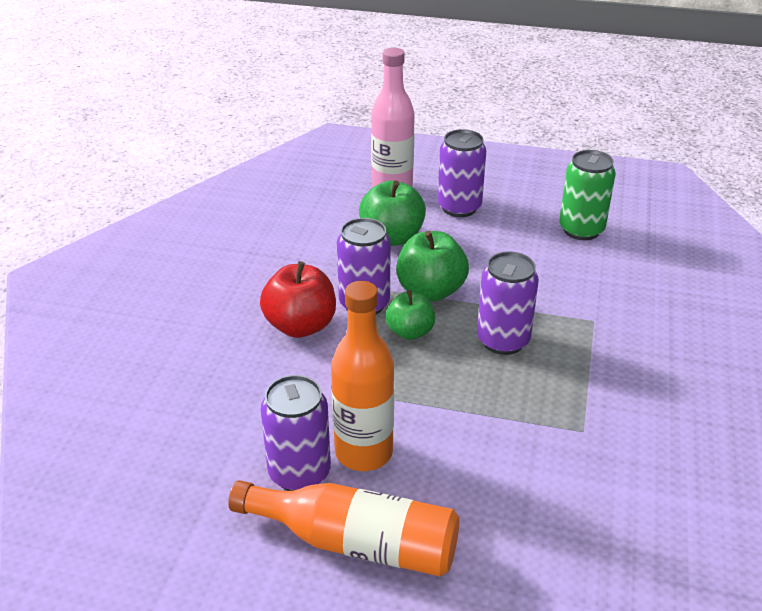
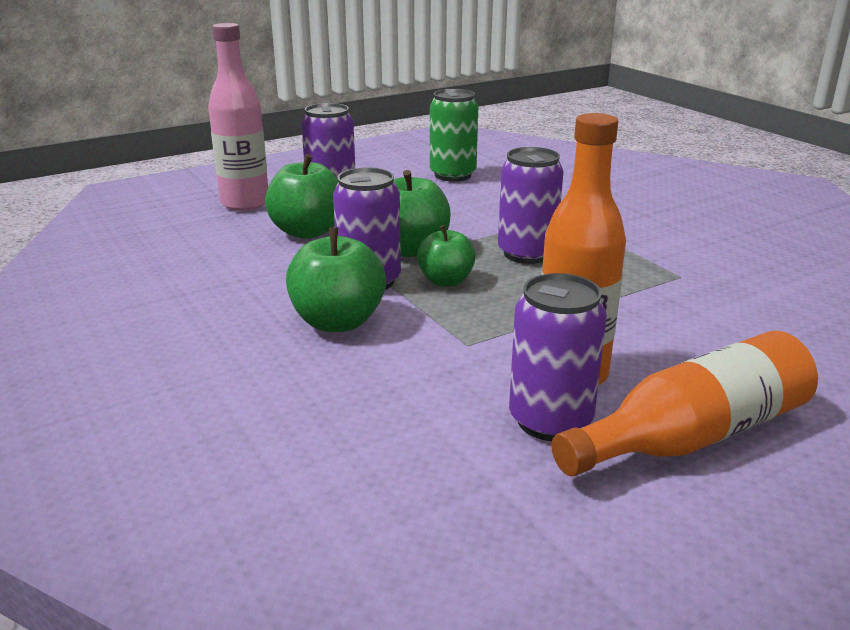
camera: 45 degrees left, 10 degrees down
(300, 326) = (338, 322): red apple -> green apple

